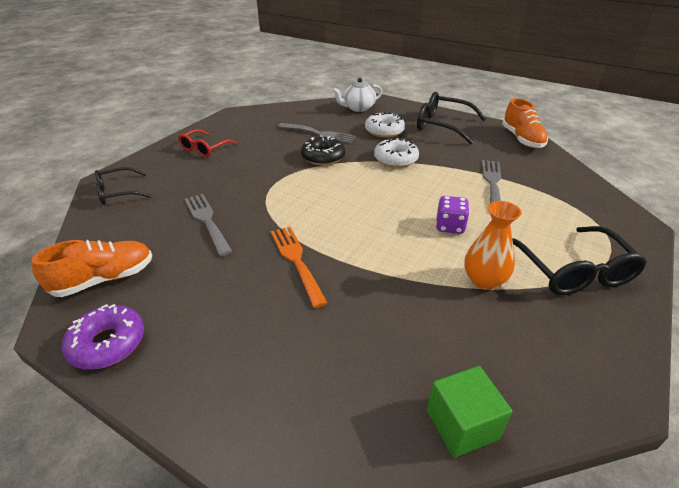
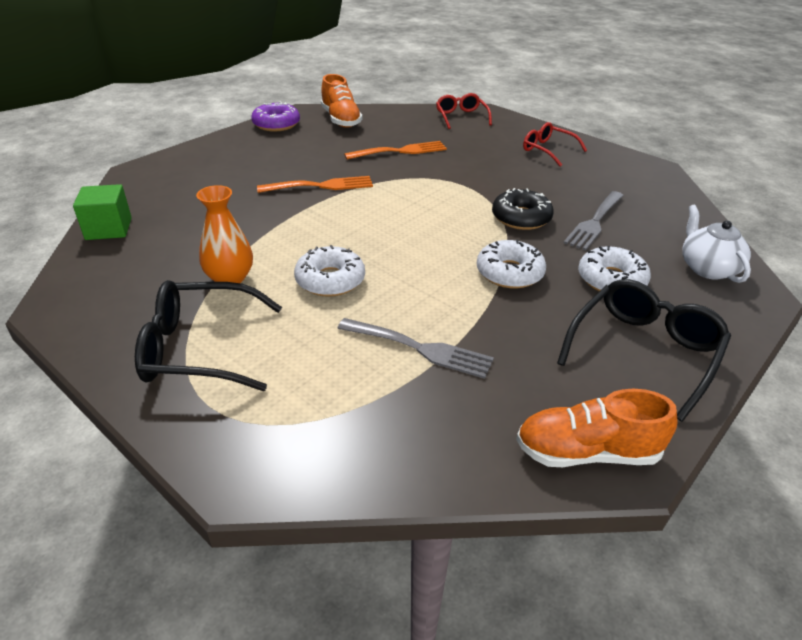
camera: 100 degrees right, 0 degrees up
(118, 192) = (461, 117): black glasses -> red glasses
(207, 221) = (400, 151): grey fork -> orange fork
(450, 226) = (330, 280): purple dice -> white donut

